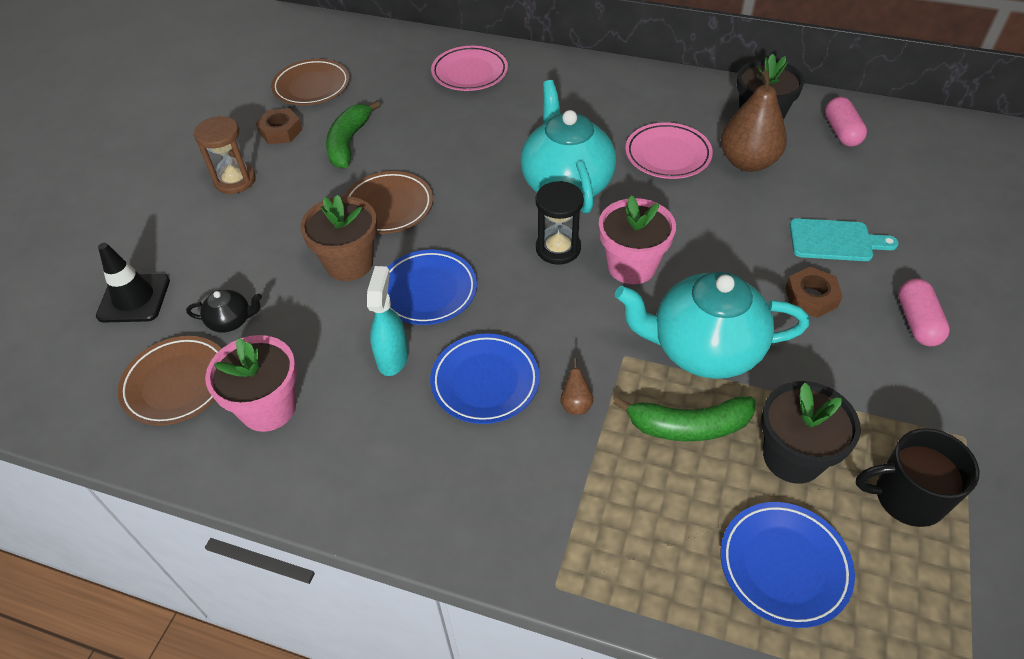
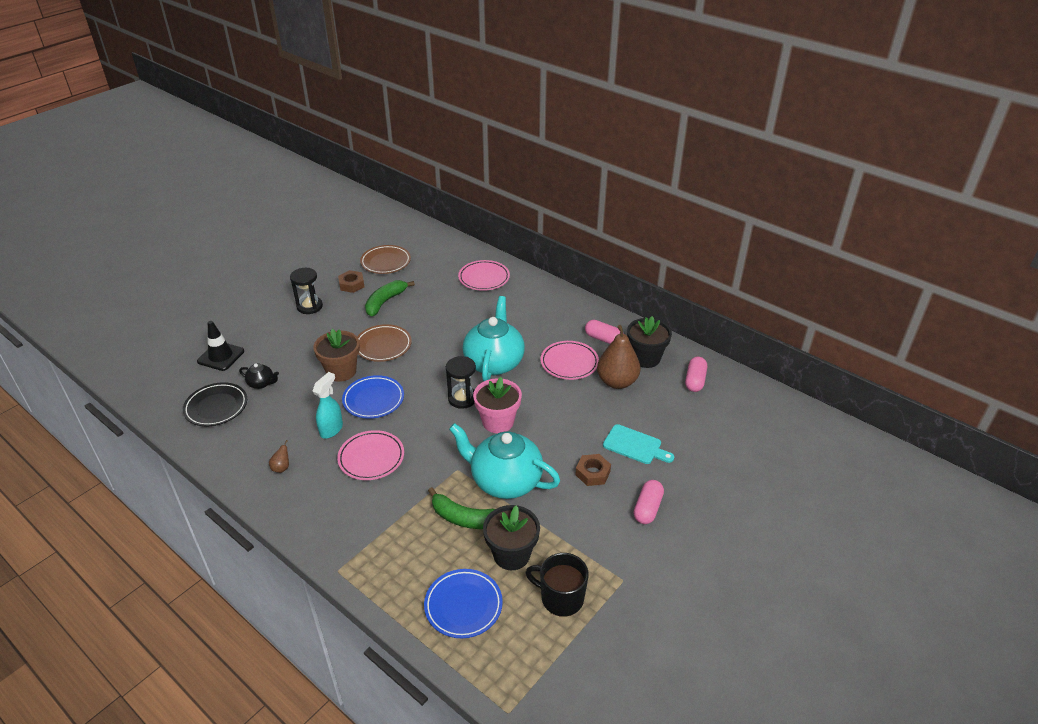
camera: 20 degrees right, 10 degrees down
(177, 384) = (216, 407): brown plate -> black plate
(235, 180) = (309, 306): brown hourglass -> black hourglass
(268, 408) = (253, 434): pink flower pot -> none
(485, 382) = (371, 458): blue plate -> pink plate
(576, 404) = (411, 486): brown pear -> brown pear (281, 468)
(688, 111) = (603, 339): none -> pink capsule

